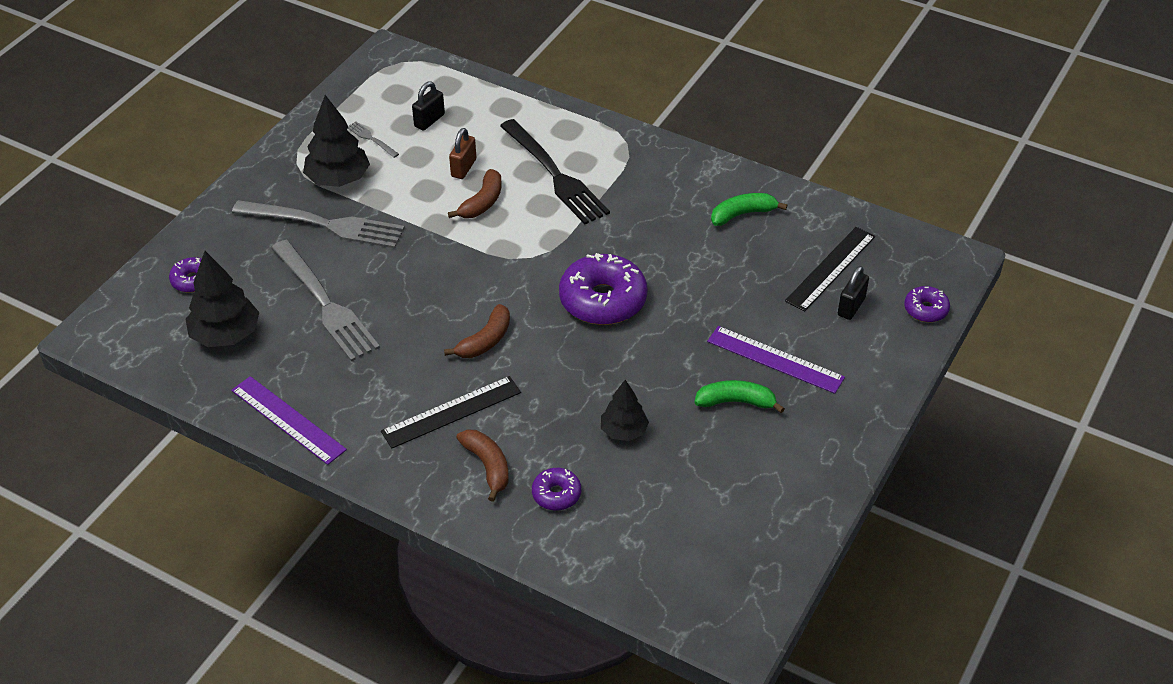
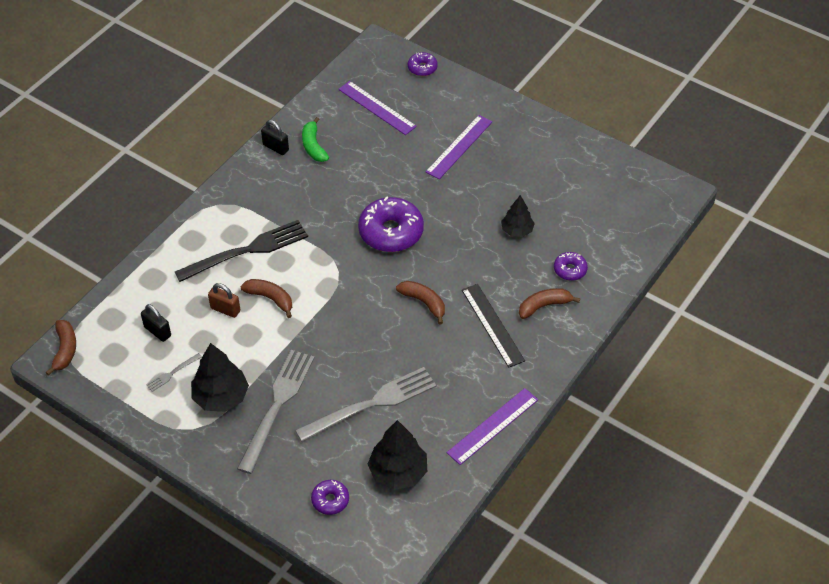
camera: 85 degrees left, 5 degrees up
(402, 59) = (65, 350): none -> brown banana
(736, 402) = (495, 171): green banana -> none
(831, 268) = (377, 108): black ruler -> purple ruler
(851, 306) = (415, 103): black padlock -> black padlock (275, 147)

